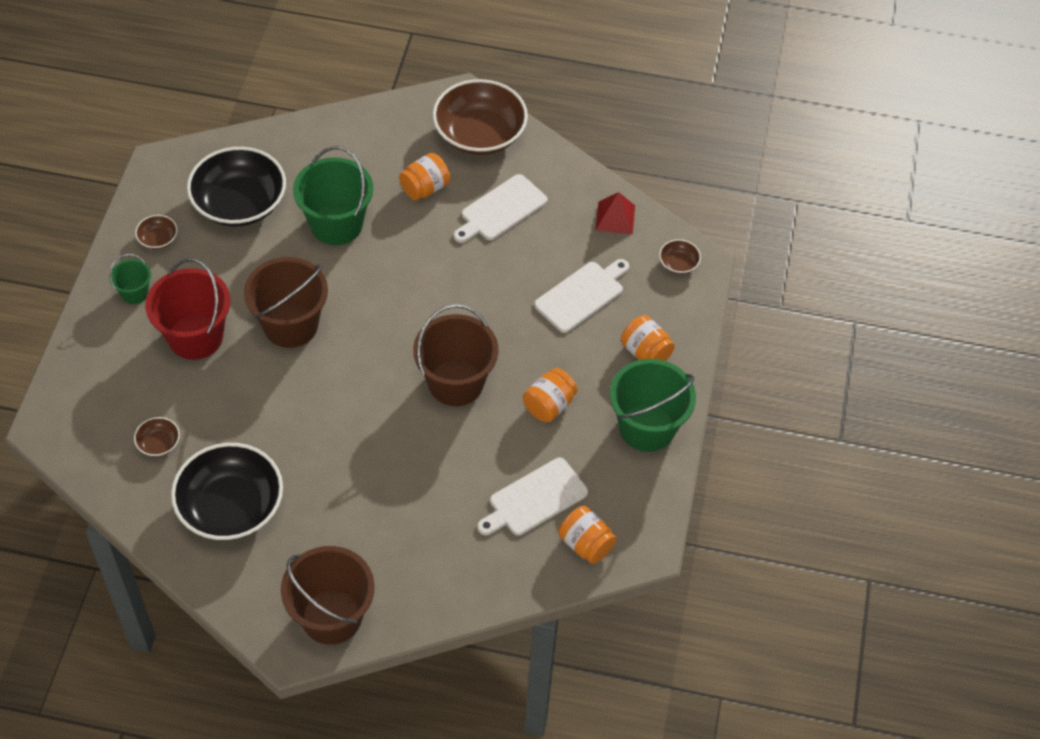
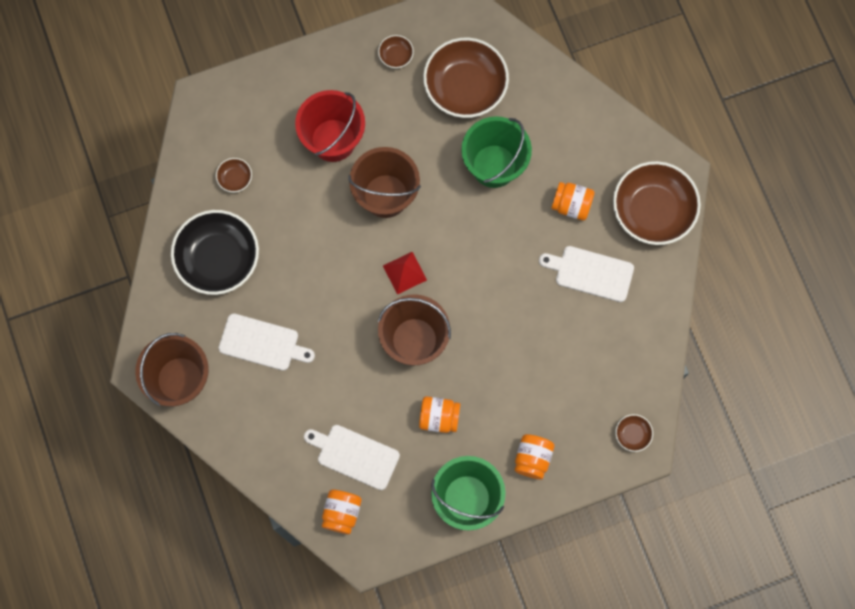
camera: 60 degrees right, 20 degrees up
(134, 293) = (341, 74): green bucket -> none
(239, 203) = (465, 87): black bowl -> brown bowl
(582, 295) = (552, 381): white cutting board -> white cutting board (262, 343)
(615, 217) = (643, 361): red pyramid -> red pyramid (404, 273)

